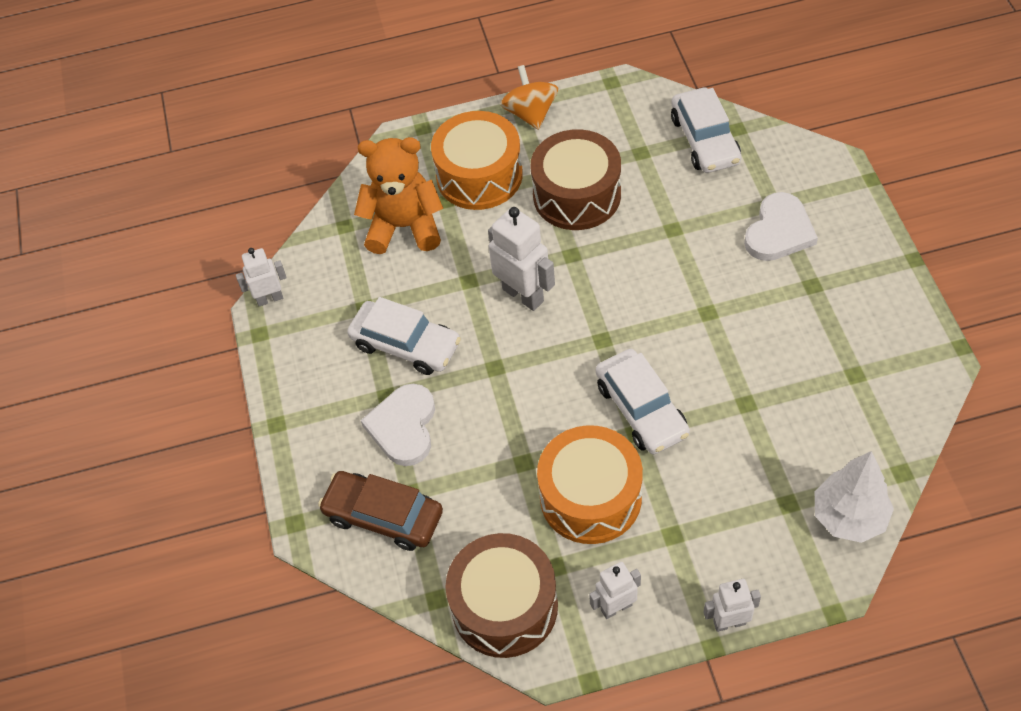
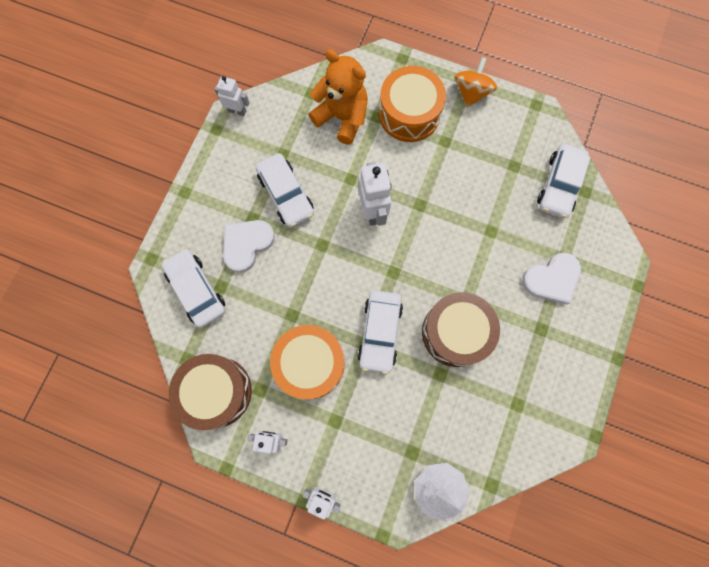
camera: 30 degrees right, 20 degrees up
(383, 516) = (196, 290): brown car -> white car
(577, 195) = (454, 167): brown drum -> brown drum (455, 332)

